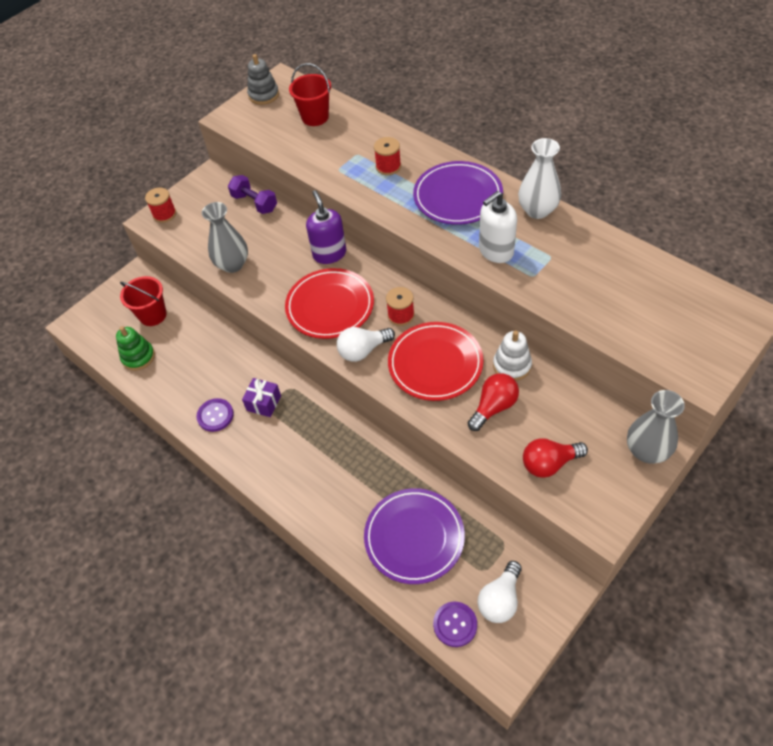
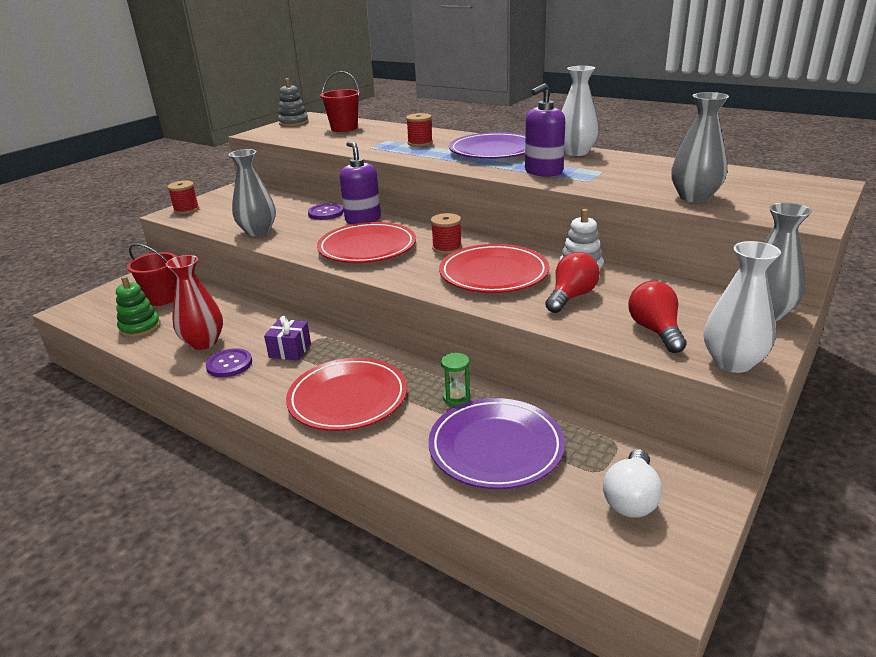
camera: 10 degrees left, 25 degrees down
(192, 384) = (203, 342): none -> red vase
(254, 203) = (282, 199): purple dumbbell -> none
(308, 469) = (348, 398): none -> red plate
(363, 350) = (408, 271): white light bulb -> none
(392, 478) = (456, 398): none -> green hourglass
(455, 624) = (576, 532): purple button -> purple button (326, 213)
(495, 251) = (543, 172): white soap dispenser -> purple soap dispenser
(549, 463) = (655, 330): red light bulb -> red light bulb turned 105 degrees clockwise
(595, 512) = (732, 362): none -> white vase
(619, 324) = (694, 197): none -> grey vase

